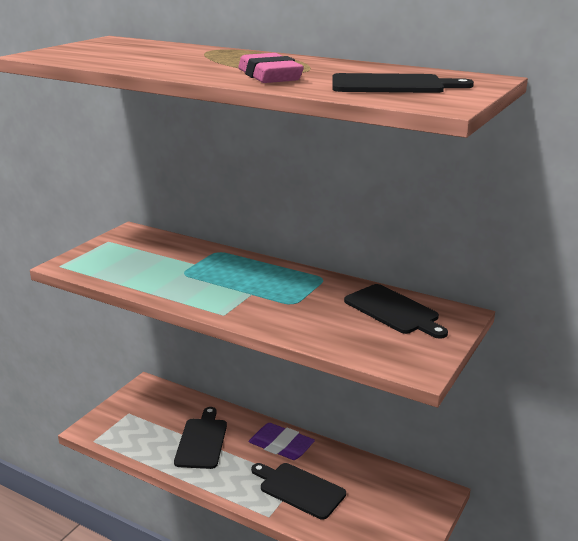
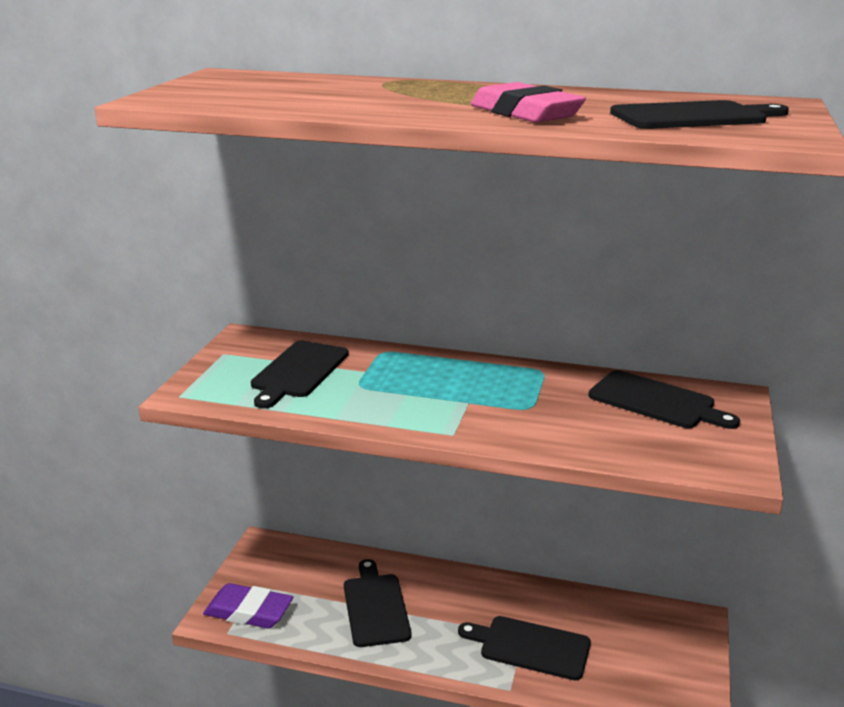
camera: 15 degrees left, 0 degrees up
(148, 259) = (298, 372): none -> black cutting board
(281, 445) = (480, 595): purple eraser -> purple eraser (249, 611)

